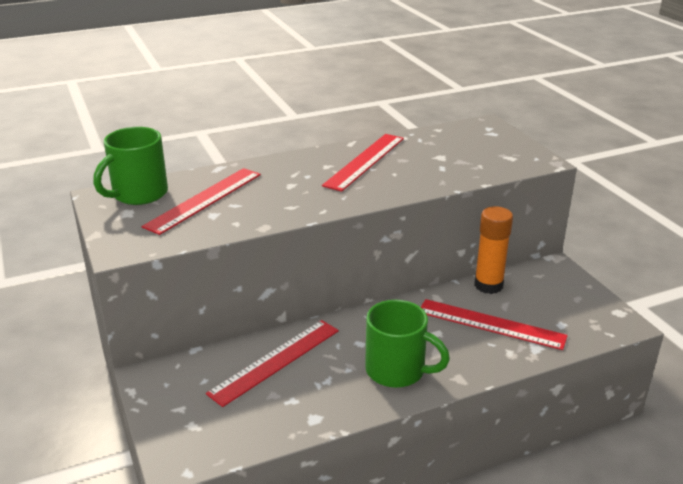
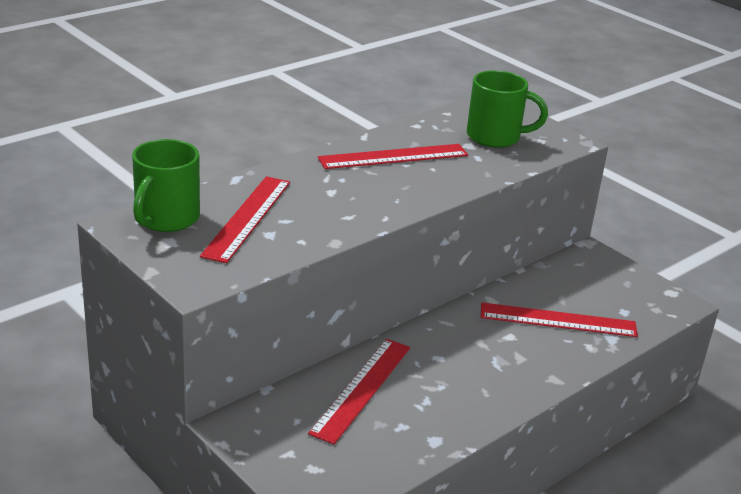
camera: 20 degrees left, 0 degrees up
(365, 161) = (393, 157): red ruler -> red ruler turned 60 degrees clockwise
(397, 370) = (491, 380): green mug -> green mug (495, 137)
(488, 285) = (536, 280): orange glue stick -> none

